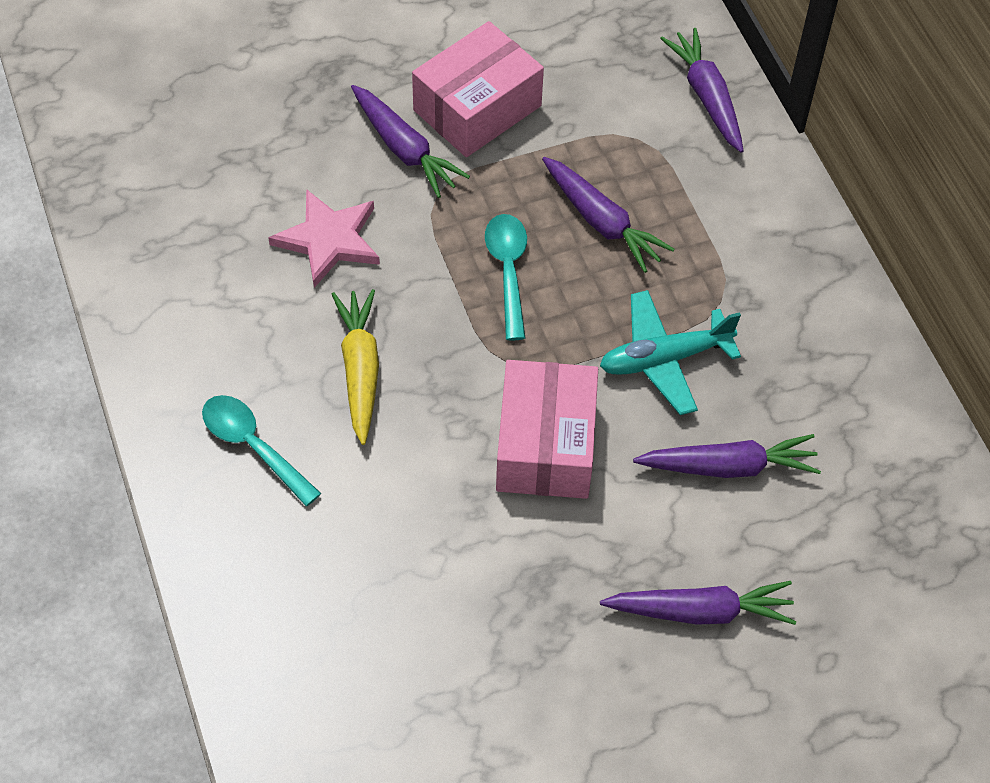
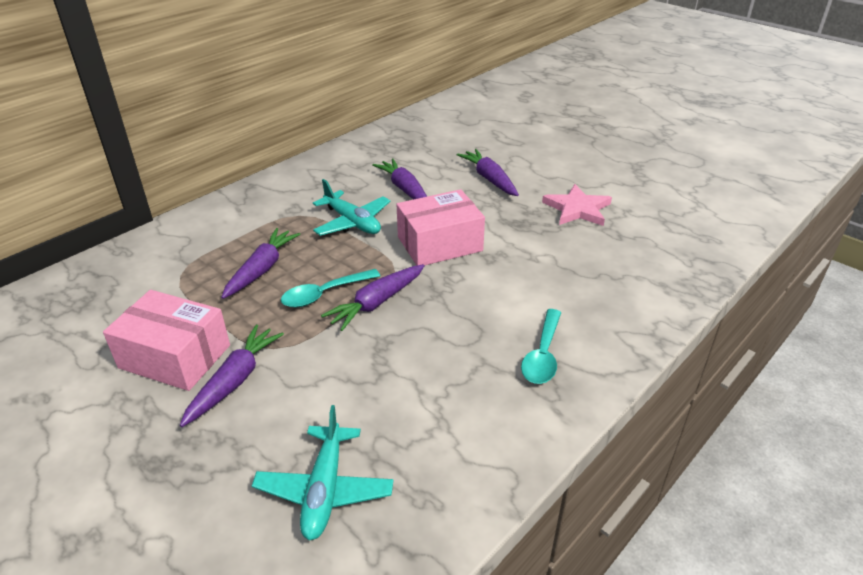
camera: 115 degrees left, 20 degrees down
(214, 181) = (324, 489): none -> turquoise plane
(328, 240) = (348, 388): pink star -> pink star (577, 209)
(360, 370) = (447, 329): yellow carrot -> none
(707, 97) = (131, 258): purple carrot -> purple carrot (376, 303)

